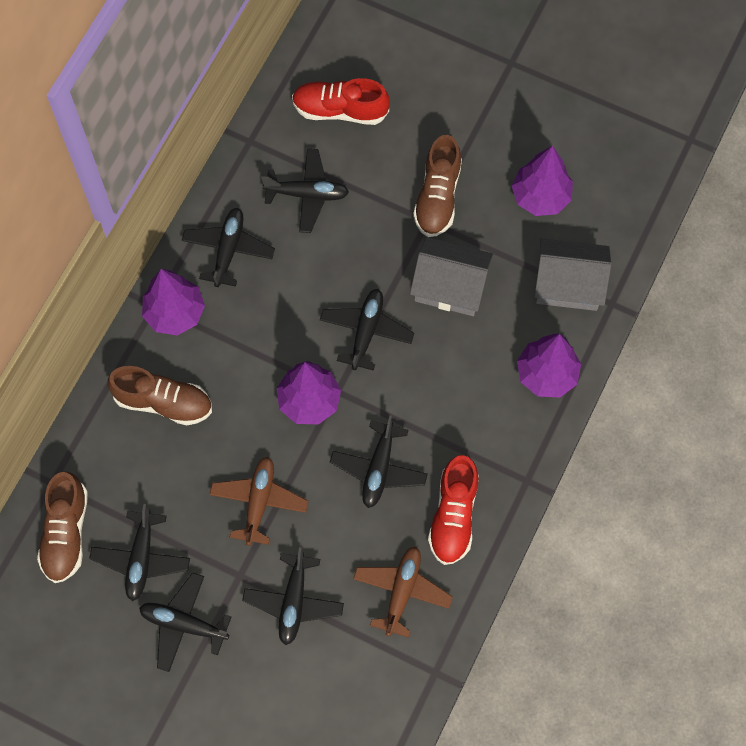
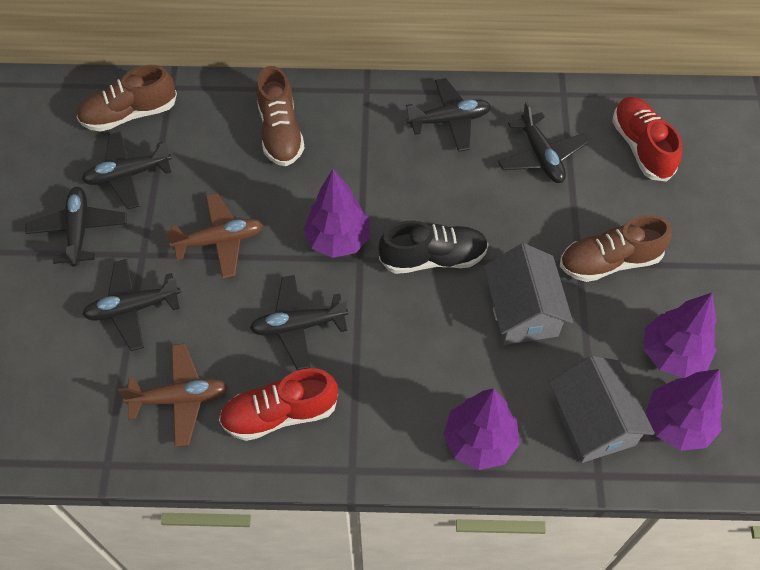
camera: 65 degrees right, 10 degrees down
(175, 313) = (367, 107): purple tree -> purple tree (677, 424)
(366, 331) = (433, 258): black plane -> black shoe

